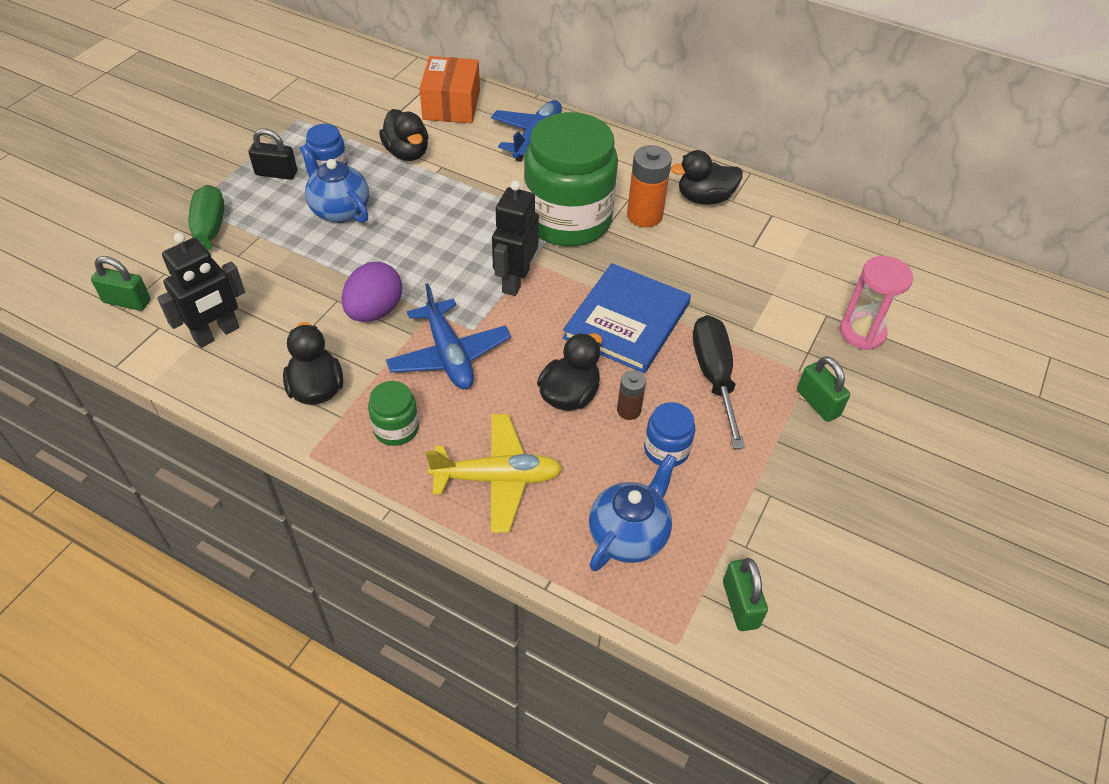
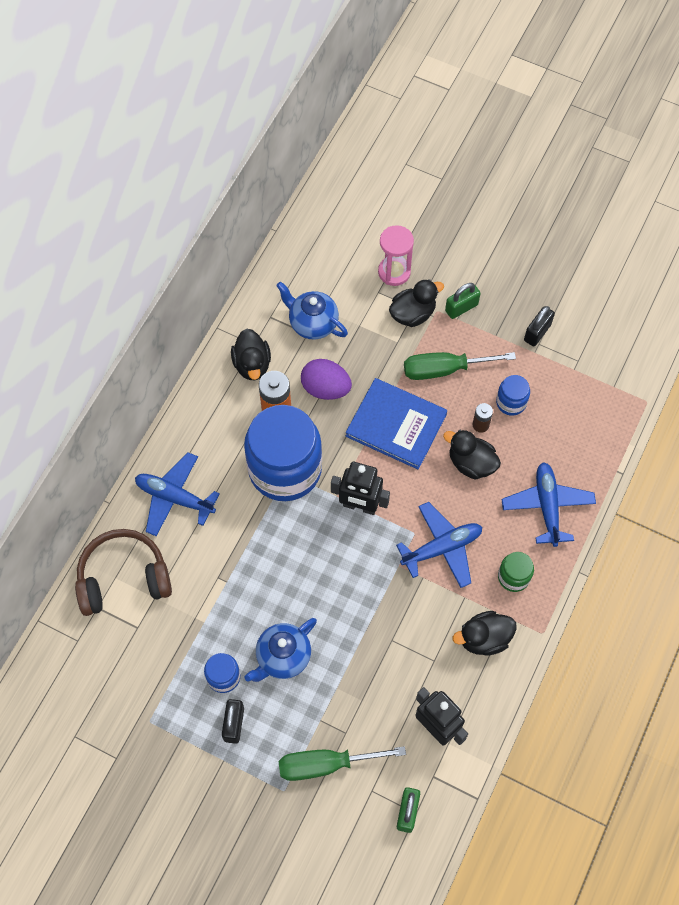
camera: 90 degrees left, 15 degrees up
(374, 311) = (401, 609): purple egg -> purple egg (326, 388)
(407, 153) = (199, 610): black duck -> black duck (413, 314)
(451, 105) = (123, 578): orange box -> brown headphones
(497, 478) = (547, 506): yellow plane -> blue plane
(568, 220) = (285, 469): green jar -> blue jar
(628, 535) = (579, 426): blue teapot -> blue teapot (312, 323)
(714, 376) = (444, 369): black screwdriver -> green screwdriver
(740, 604) = (617, 367): green padlock -> none
(790, 494) = (537, 332): none -> black padlock

